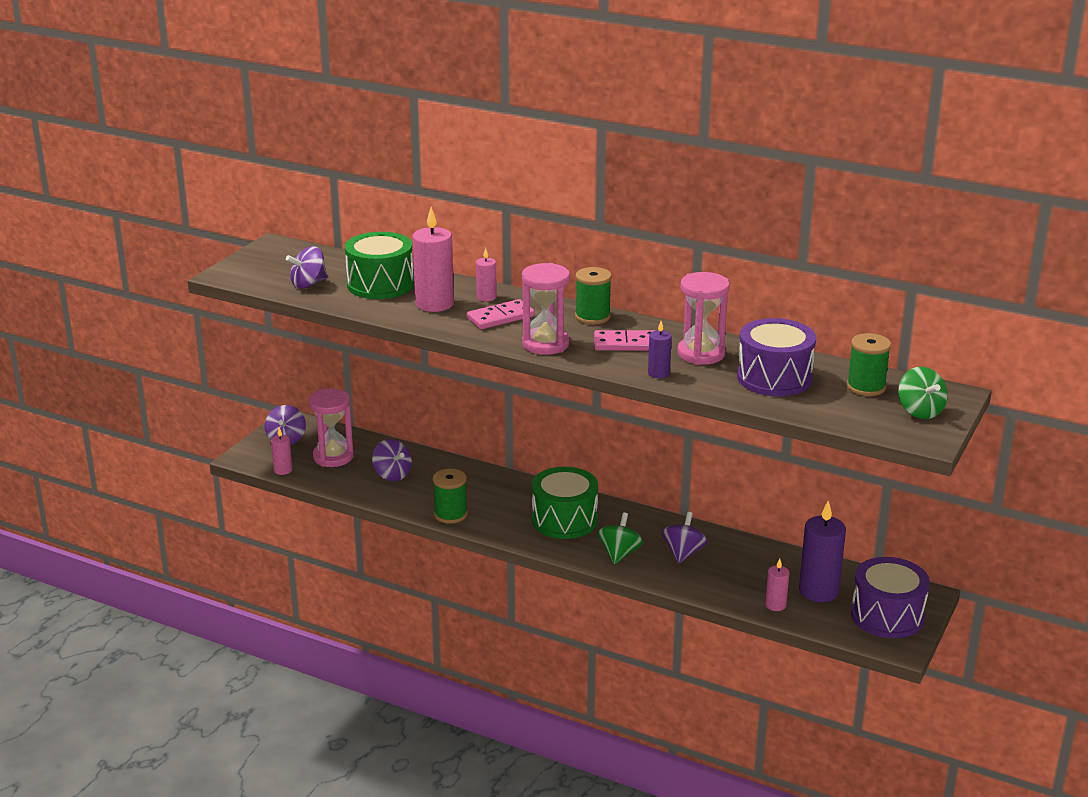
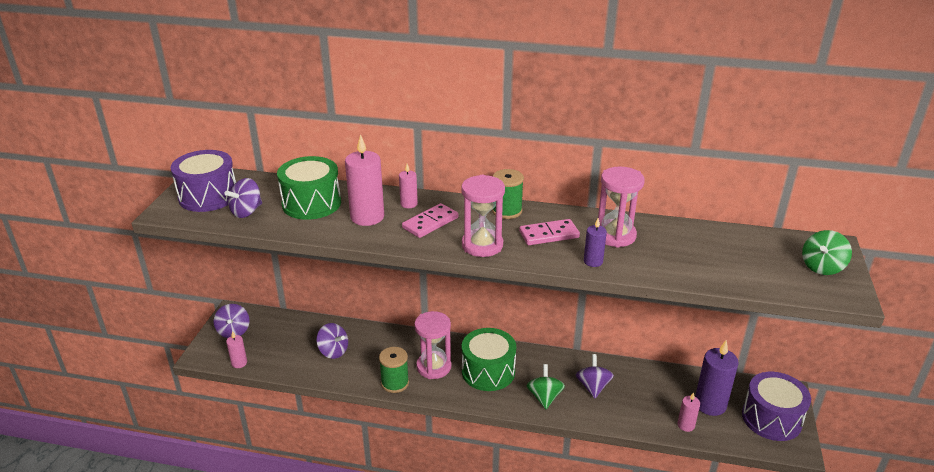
camera: 15 degrees left, 5 degrees up
(333, 457) = (278, 342): pink hourglass -> pink hourglass (434, 367)
(774, 378) = (688, 251): purple drum -> purple drum (208, 196)
(866, 387) = (764, 249): green spool -> none
(920, 411) = (822, 267): green spinning top -> green spinning top turned 75 degrees clockwise

